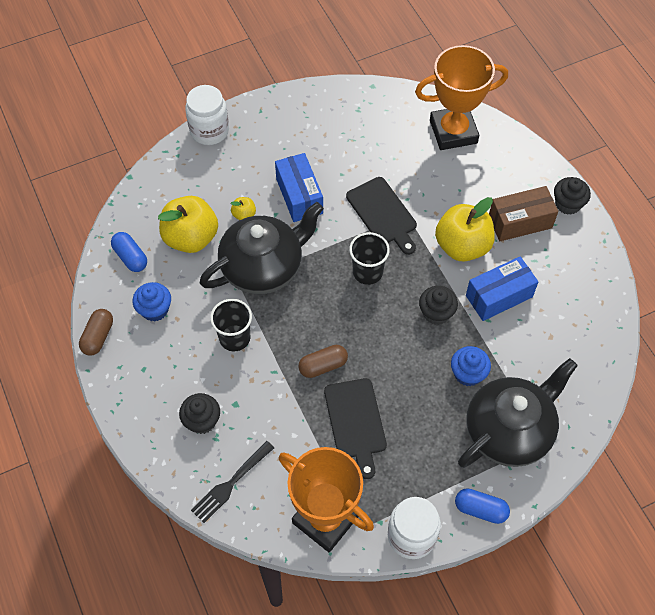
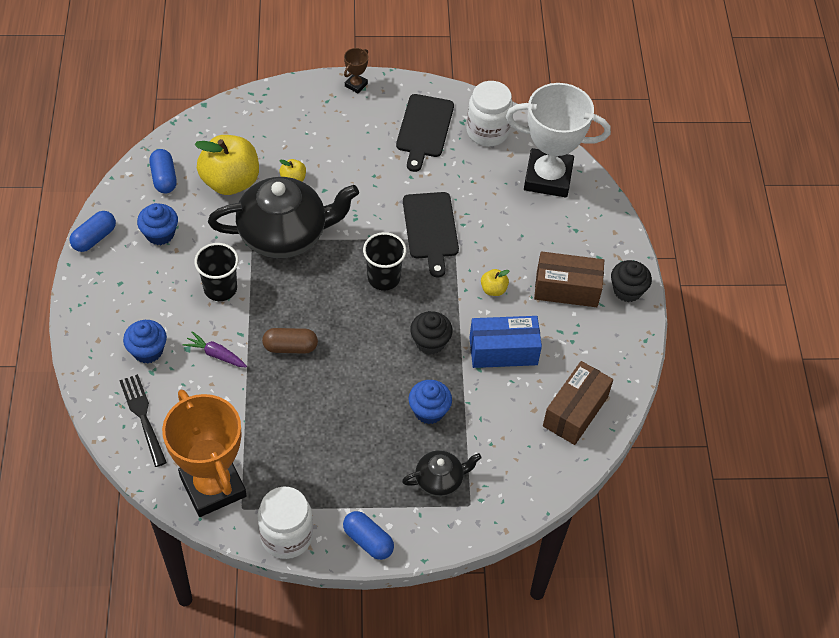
camera: 20 degrees right, 5 degrees down
(98, 337) = (94, 238): brown capsule -> blue capsule
(202, 421) = (147, 351): black cupcake -> blue cupcake
(209, 131) = (304, 89): white jar -> white jar (487, 131)
(231, 483) = (143, 417): black fork -> black fork turned 90 degrees clockwise
(252, 110) = (356, 85): none -> brown trophy
(263, 399) = (216, 354): none -> purple carrot
(299, 196) = (357, 182): blue box -> none
(355, 422) = (292, 411): black cutting board -> black cutting board (424, 129)
(453, 132) = (548, 177): orange trophy -> white trophy
(462, 246) = (493, 289): yellow apple -> yellow apple, size x0.44
(509, 430) = (440, 480): black teapot -> black teapot, size x0.49
(583, 324) = (575, 411): none -> brown box

